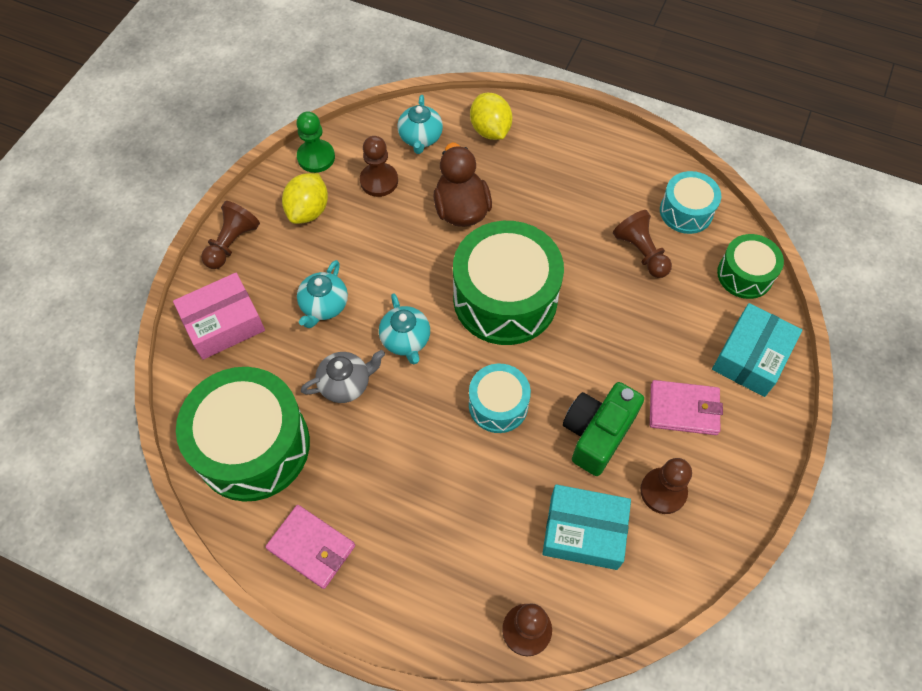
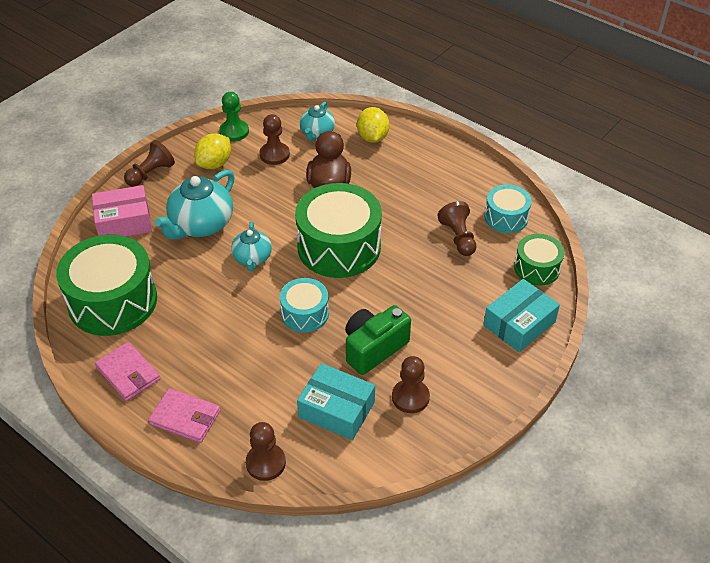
camera: 15 degrees right, 15 degrees down
(324, 305) = (201, 225): turquoise teapot -> turquoise teapot, size x1.68
(346, 384) = (196, 277): grey teapot -> none
(684, 409) = (449, 347): pink wallet -> pink wallet (185, 417)

